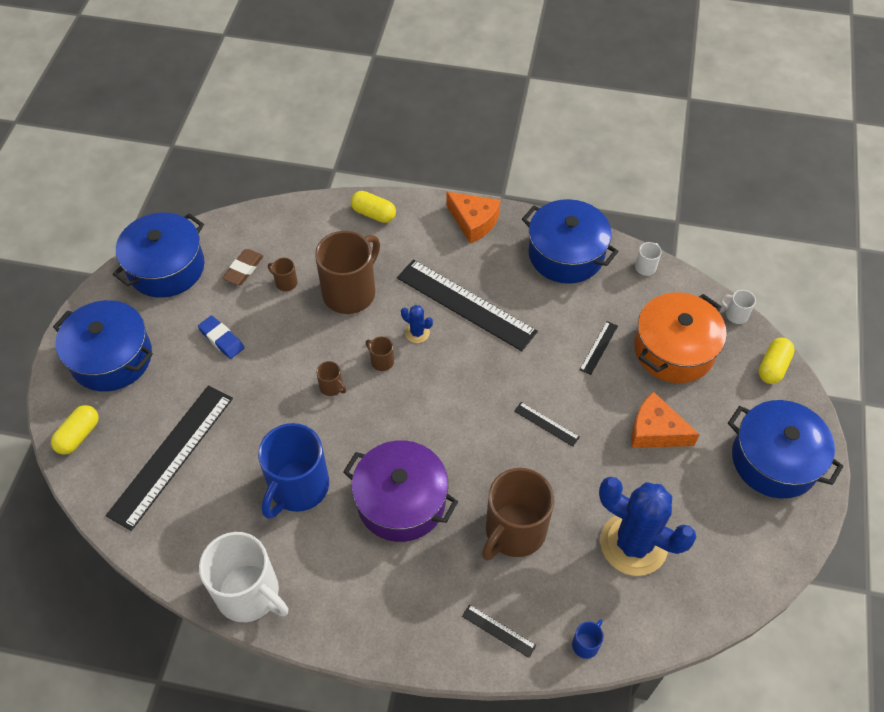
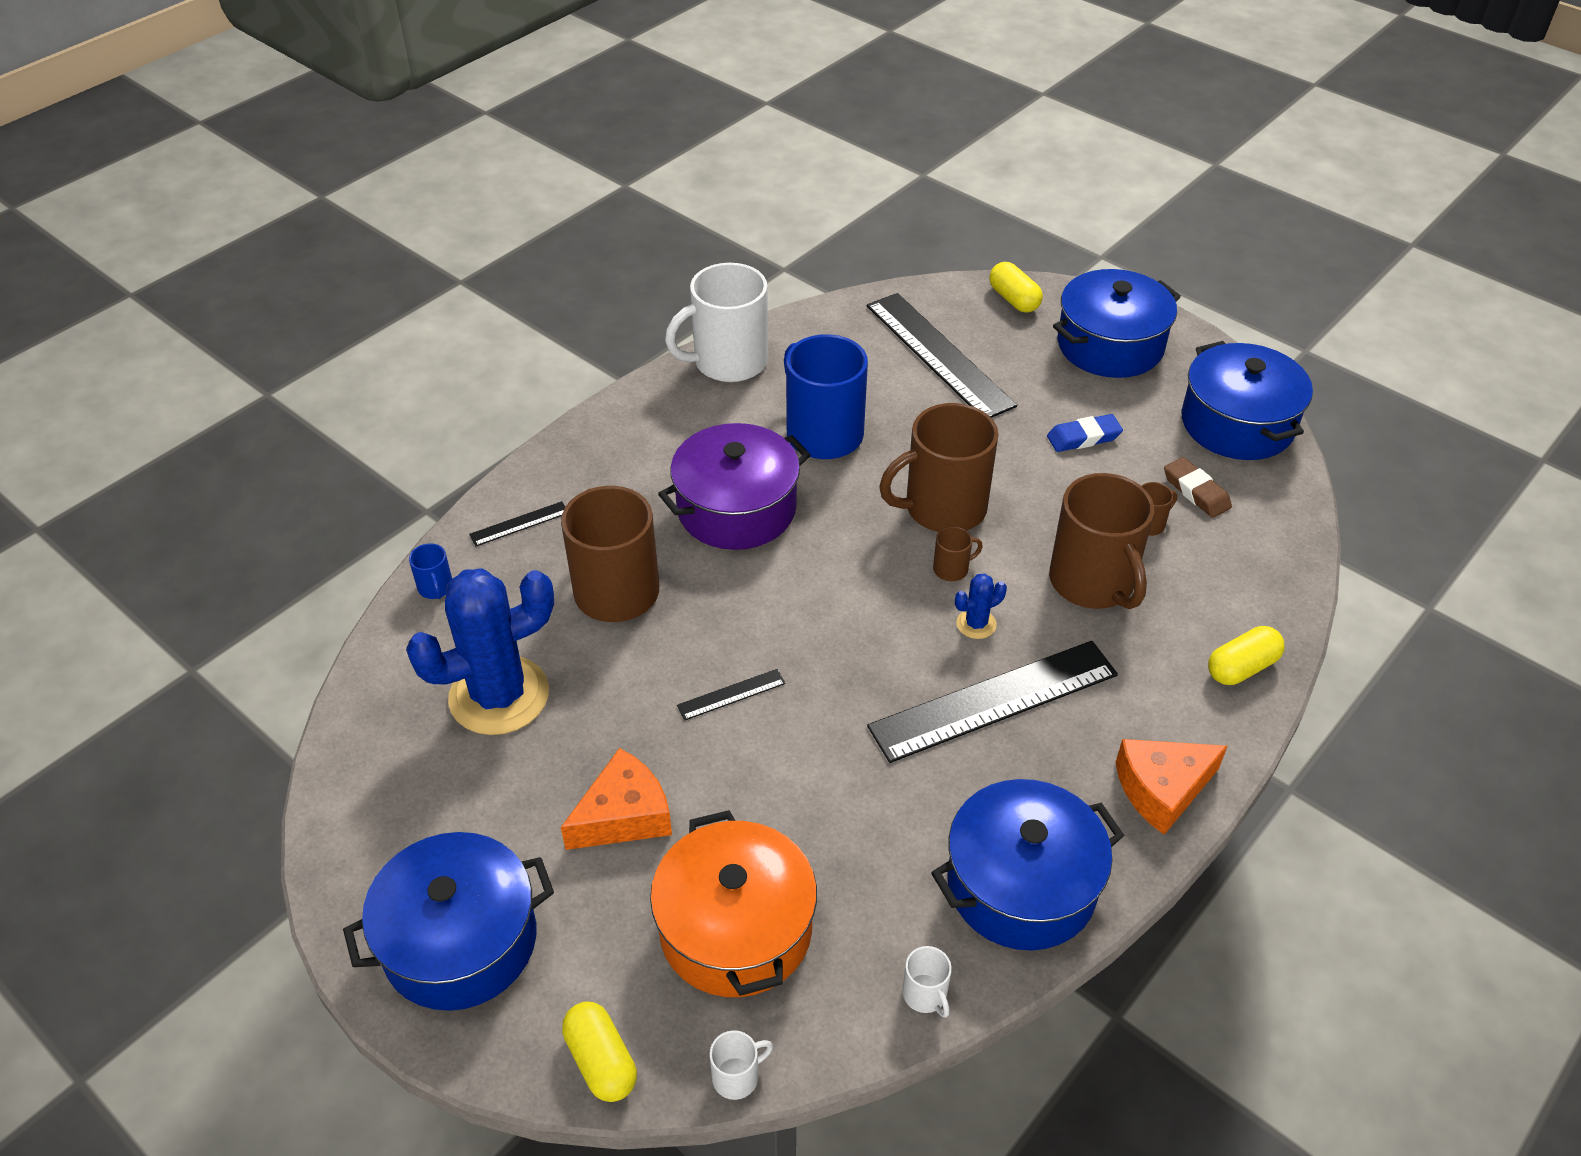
camera: 120 degrees right, 10 degrees down
(332, 387) = (942, 508): brown mug -> brown mug, size x2.41
(598, 347) = (809, 826): black ruler -> none

